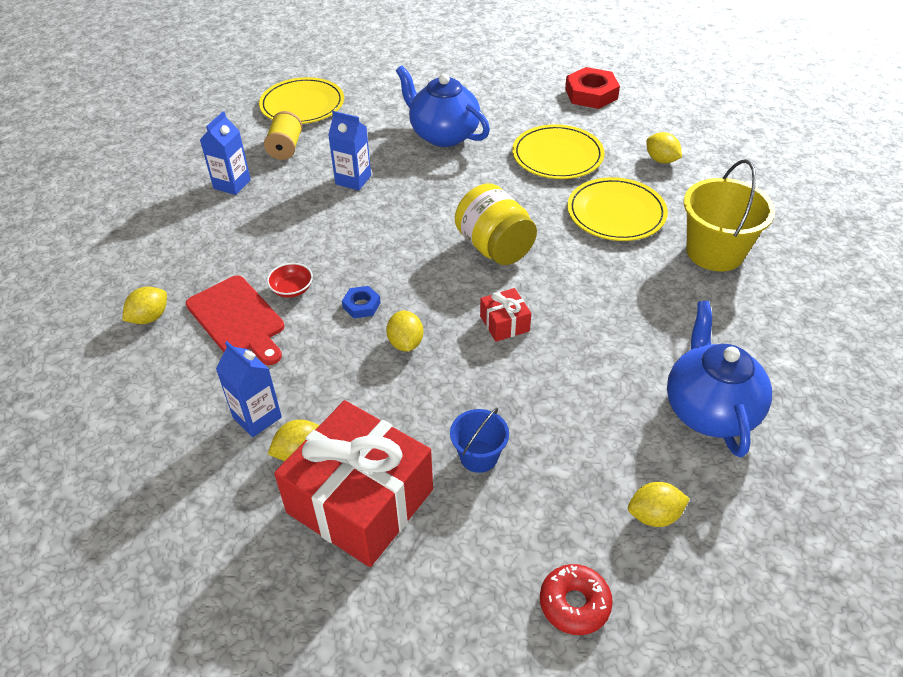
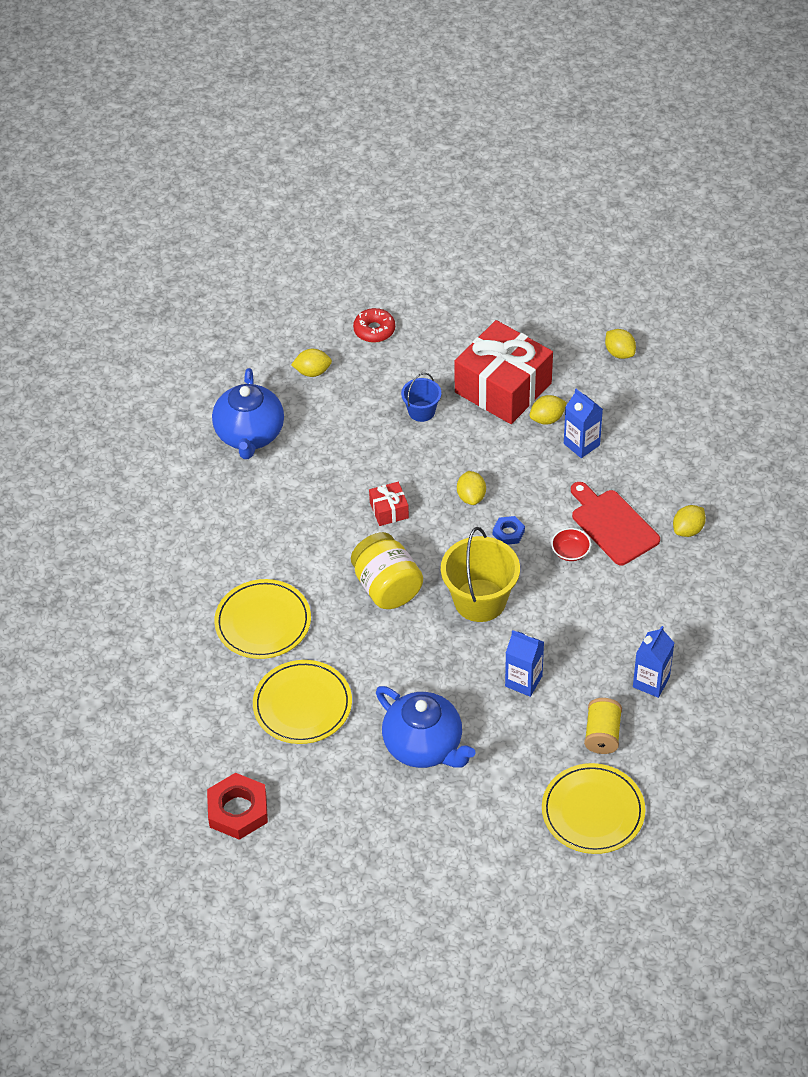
camera: 175 degrees left, 5 degrees up
(661, 160) = (193, 691): yellow lemon -> yellow lemon (619, 353)
(715, 252) = (187, 571): yellow bucket -> yellow bucket (480, 600)

